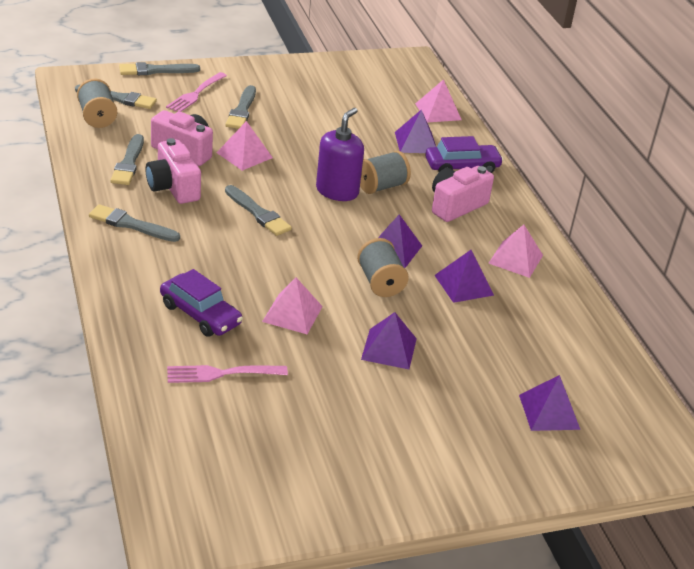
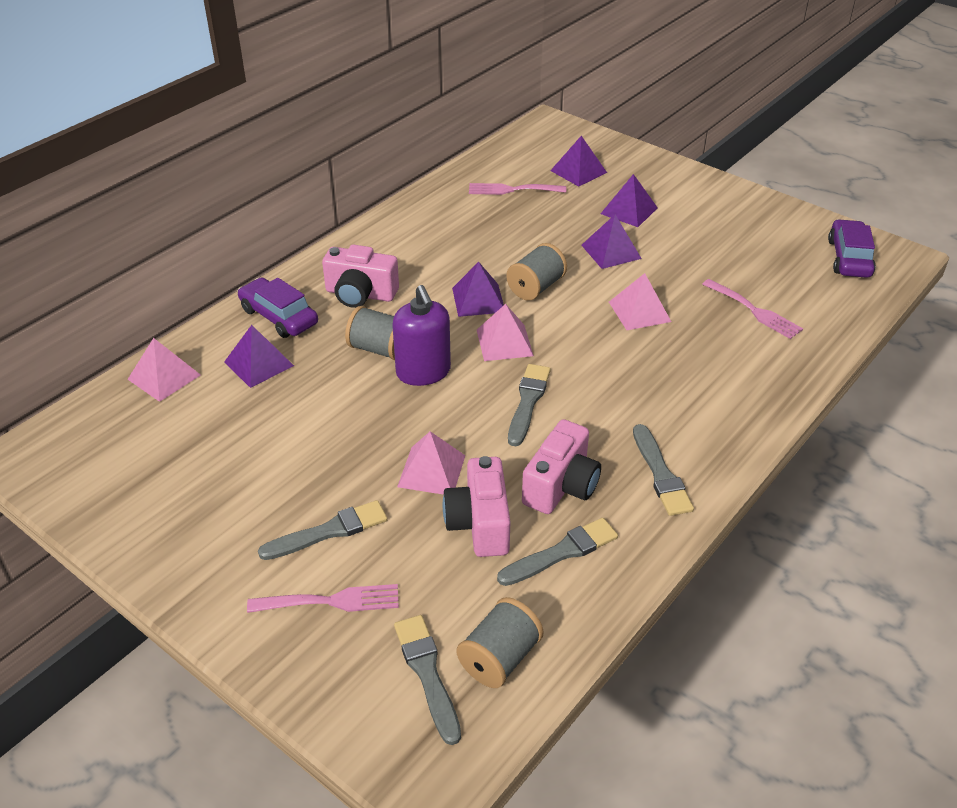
camera: 120 degrees left, 5 degrees up
(155, 70) = (304, 691): grey brush -> none
(200, 314) = (711, 356): purple car -> purple car (849, 258)
(337, 191) = (423, 372): purple soap dispenser -> purple soap dispenser turned 105 degrees counterclockwise
(463, 285) = (482, 248): purple pyramid -> purple pyramid (629, 210)
(516, 259) = (409, 237): pink pyramid -> pink pyramid (504, 342)
(548, 350) = (512, 190): none -> pink fork

